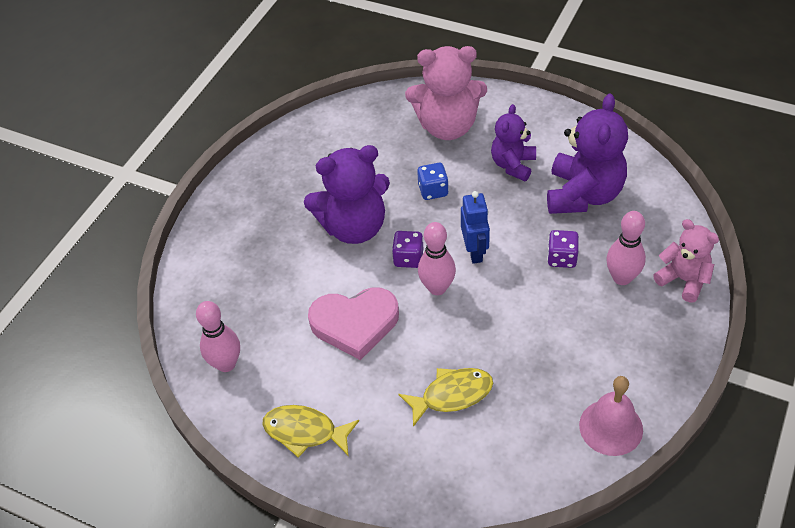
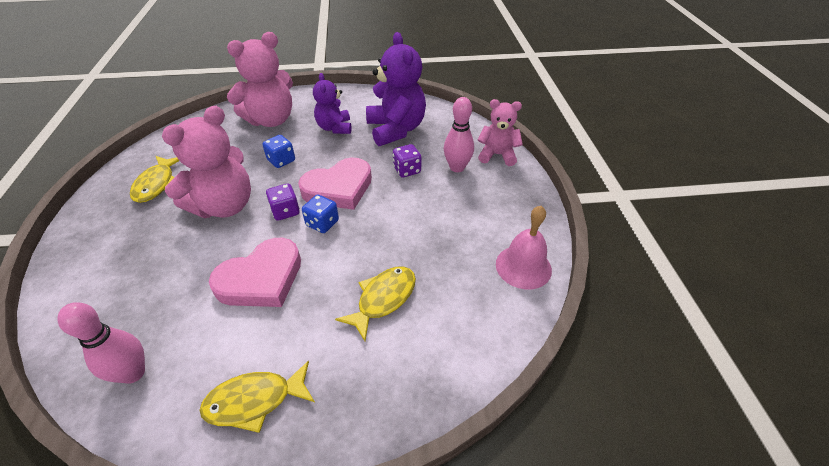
camera: 35 degrees left, 5 degrees down
(302, 173) = (156, 184): none -> yellow fish
(354, 227) = (224, 206): purple teddy bear -> pink teddy bear
(437, 288) = (322, 223): pink bowling pin -> blue dice
(475, 251) = (339, 188): blue robot -> pink heart

